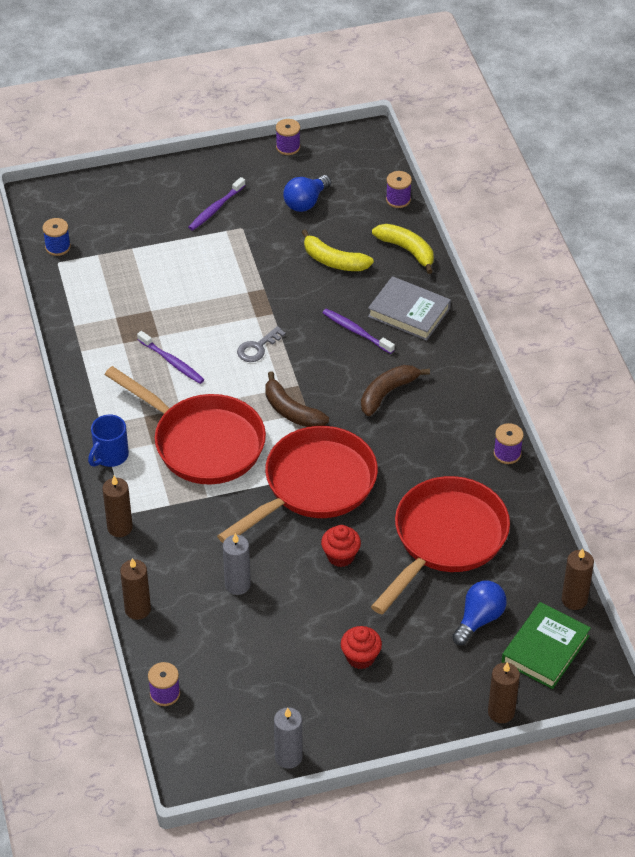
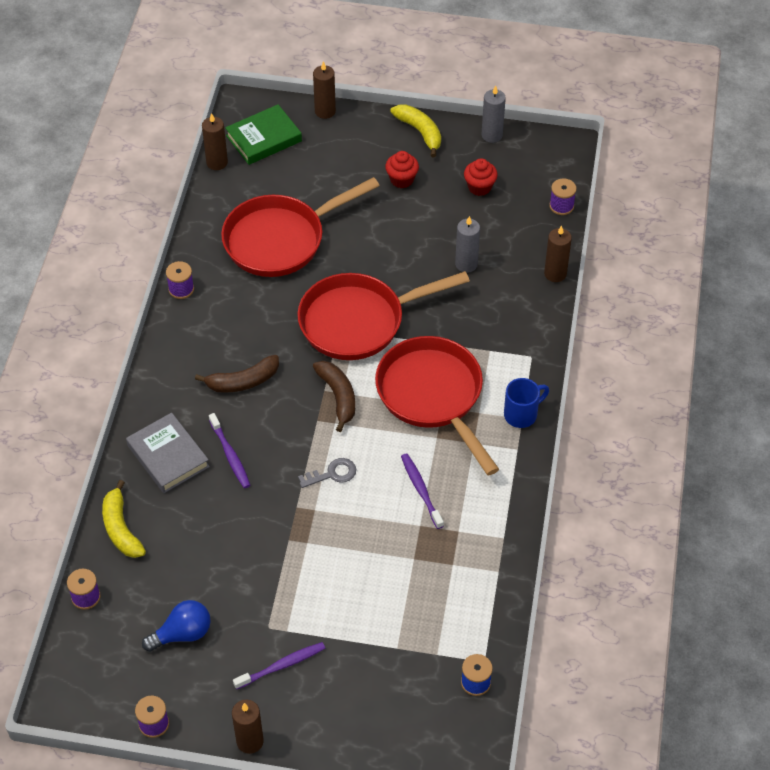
camera: 155 degrees left, 5 degrees up
(120, 527) = (541, 345): brown candle -> brown candle (250, 741)
(334, 261) = (200, 545): yellow banana -> yellow banana (420, 132)
(340, 556) = (372, 257): red cupcake -> red cupcake (479, 187)
(479, 619) = (297, 174): blue light bulb -> none

